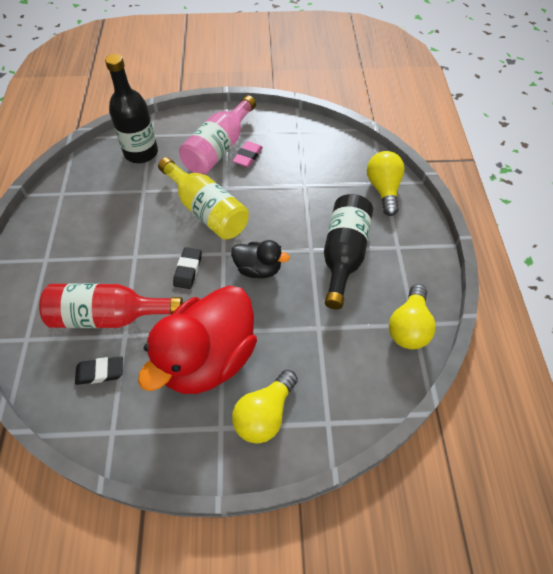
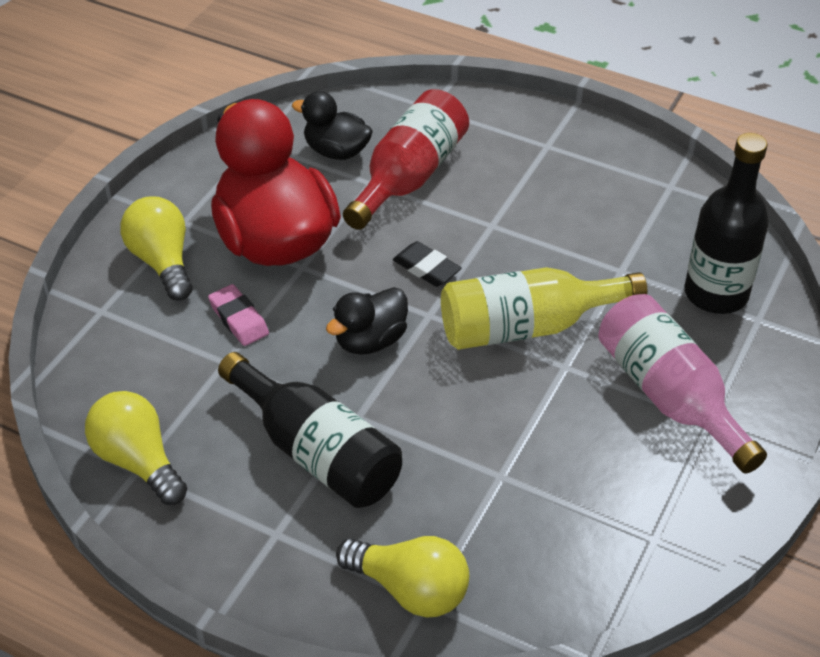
camera: 120 degrees right, 10 degrees down
(100, 372) = (336, 151): black eraser -> black duck
(248, 156) = (624, 427): pink eraser -> pink eraser (239, 319)

